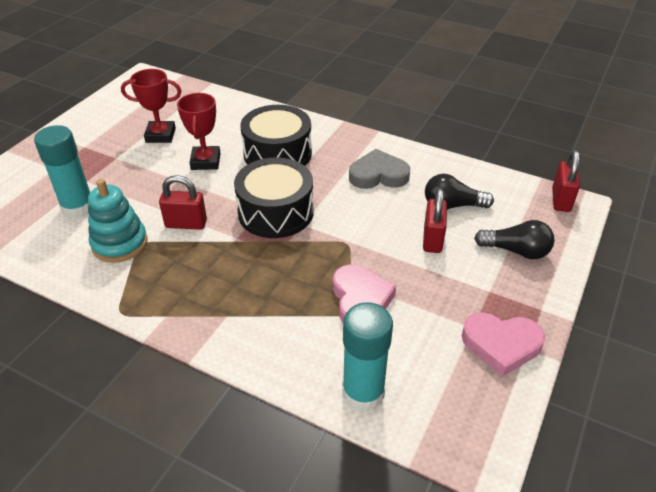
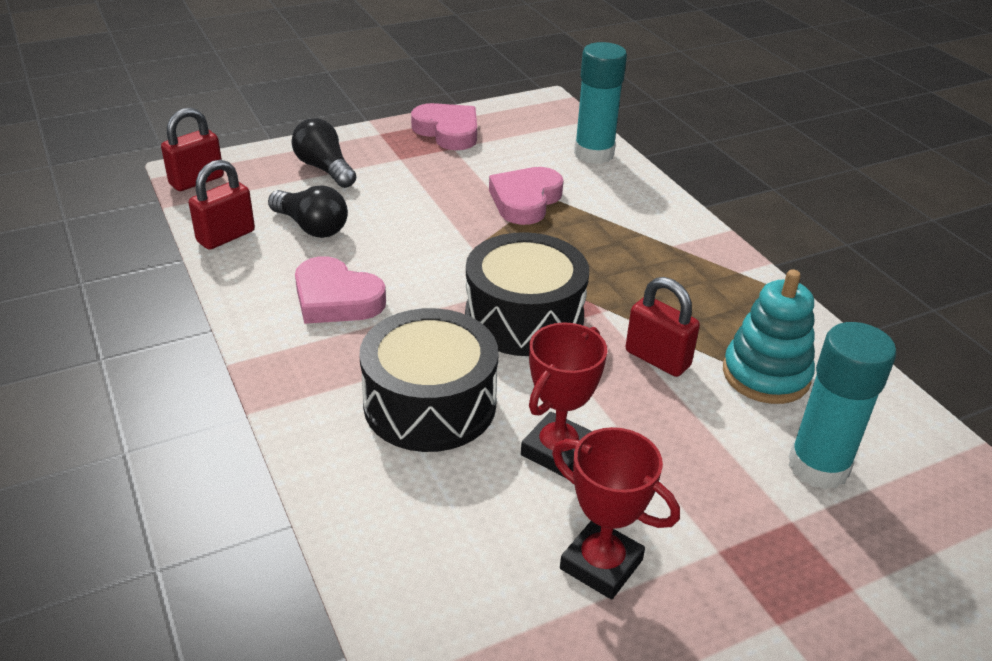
camera: 145 degrees left, 5 degrees down
(378, 175) = (336, 299): grey heart -> pink heart
(432, 239) = (385, 210): red padlock -> red padlock (226, 236)

